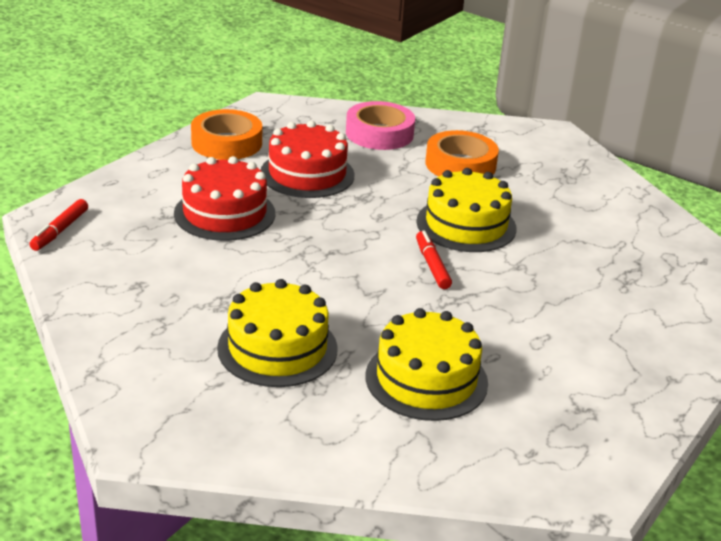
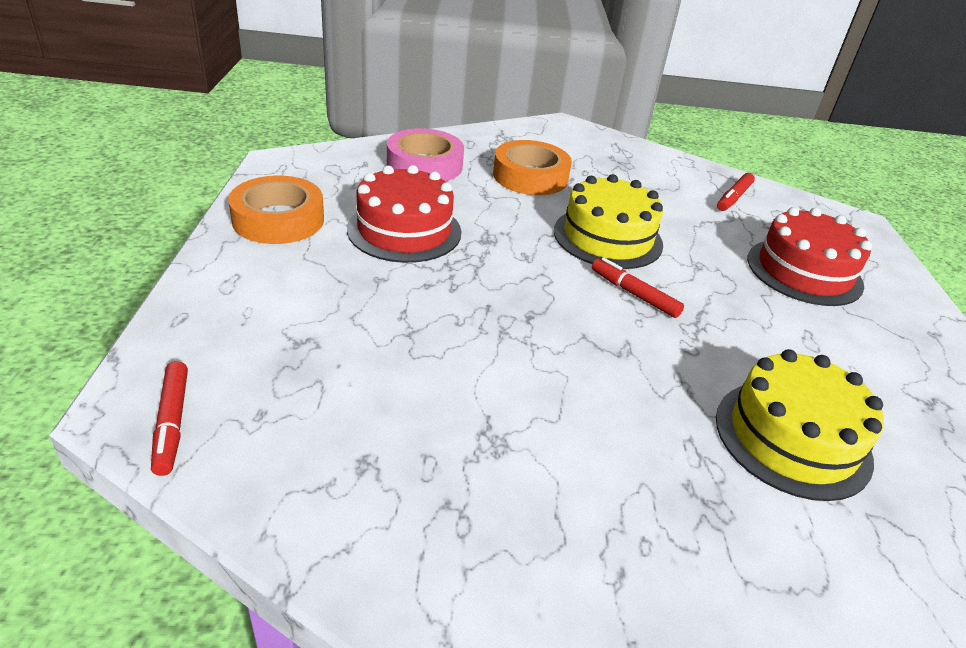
camera: 35 degrees left, 5 degrees up
(224, 213) = (367, 311): red cake -> red cake (804, 271)
(277, 348) = (621, 476): yellow cake -> none
(640, 232) = (733, 198): none -> red marker

